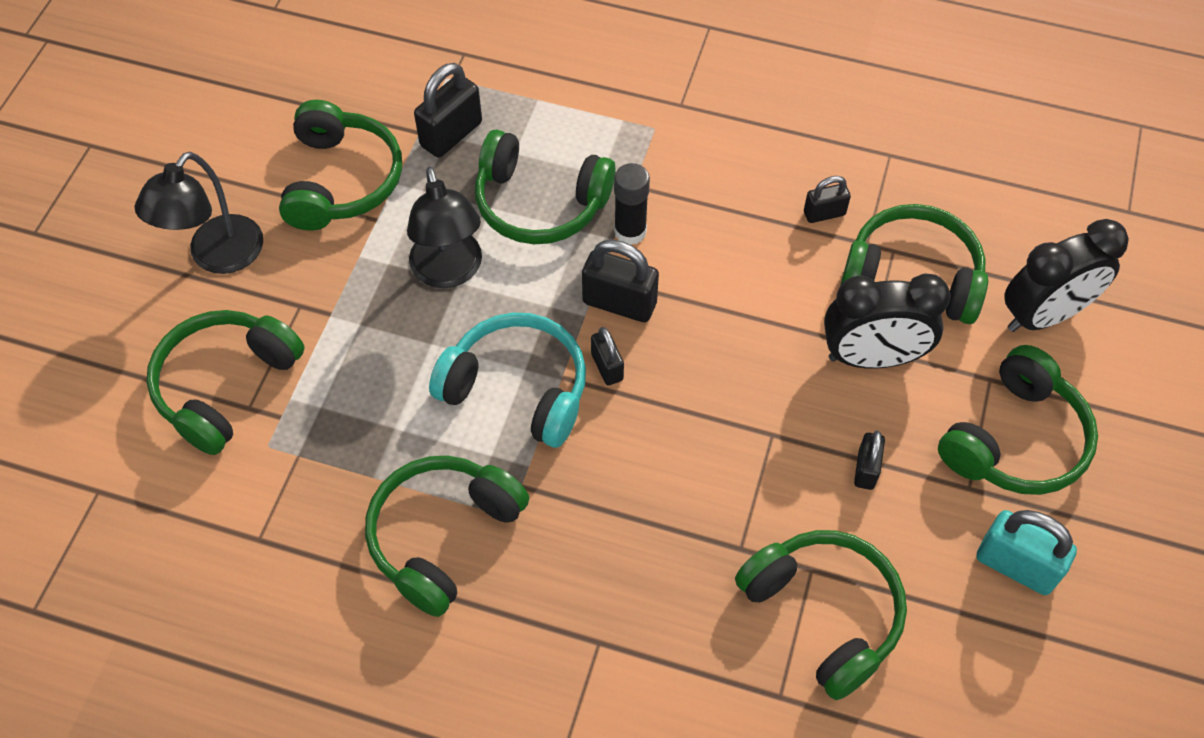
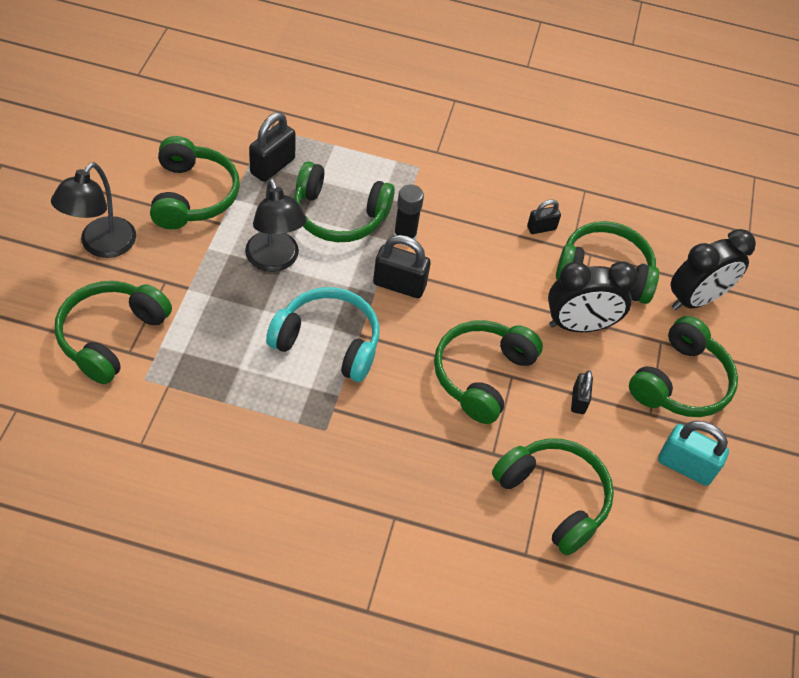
camera: 10 degrees left, 5 degrees down
(443, 536) = (278, 443): green headphones -> green headphones (482, 375)
(607, 367) = (392, 328): black padlock -> none

